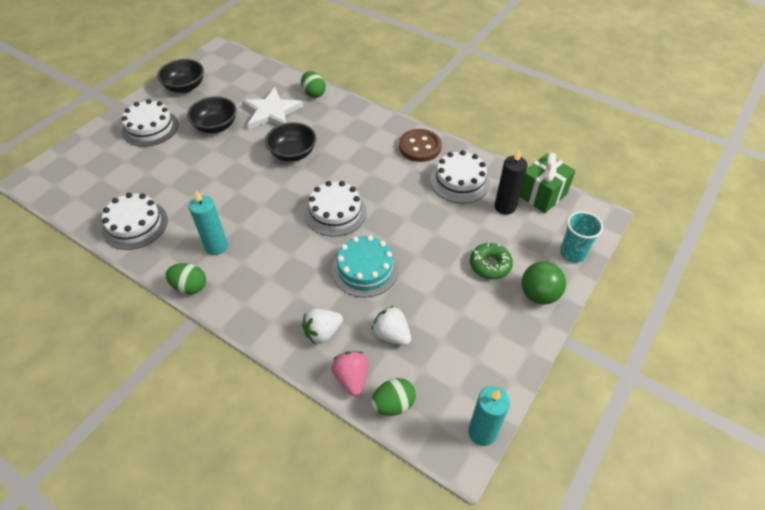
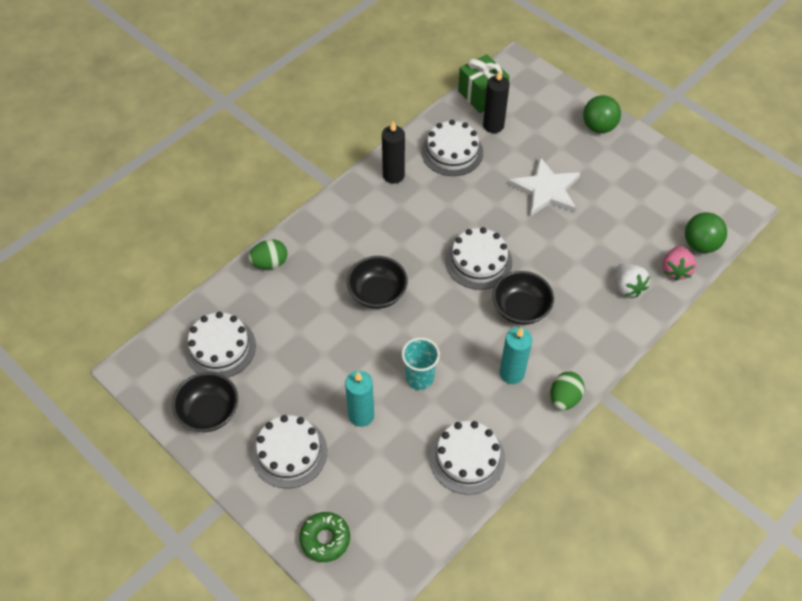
camera: 80 degrees left, 5 degrees up
(216, 126) = (306, 373): black bowl -> black bowl (520, 308)
(237, 83) = (220, 347): none -> white cake
(271, 112) = (294, 311): white star -> white star (546, 190)
(351, 378) = (675, 270): pink strawberry -> pink strawberry turned 75 degrees counterclockwise
(365, 269) = (557, 245): turquoise cake -> none
(391, 334) = (633, 235): white strawberry -> none
(393, 404) = (700, 244): green egg -> green ball
(420, 147) = (393, 175): brown button -> black candle
(482, 432) = (724, 192): turquoise candle -> turquoise candle (361, 415)
(490, 265) = (563, 152): green donut -> green donut (325, 539)
(572, 253) = (556, 93): turquoise cup -> turquoise cup (419, 378)

